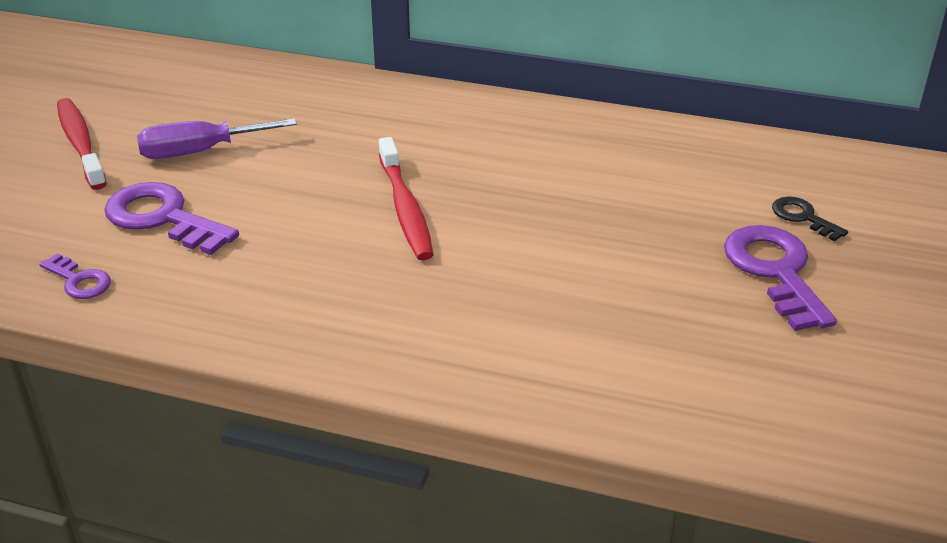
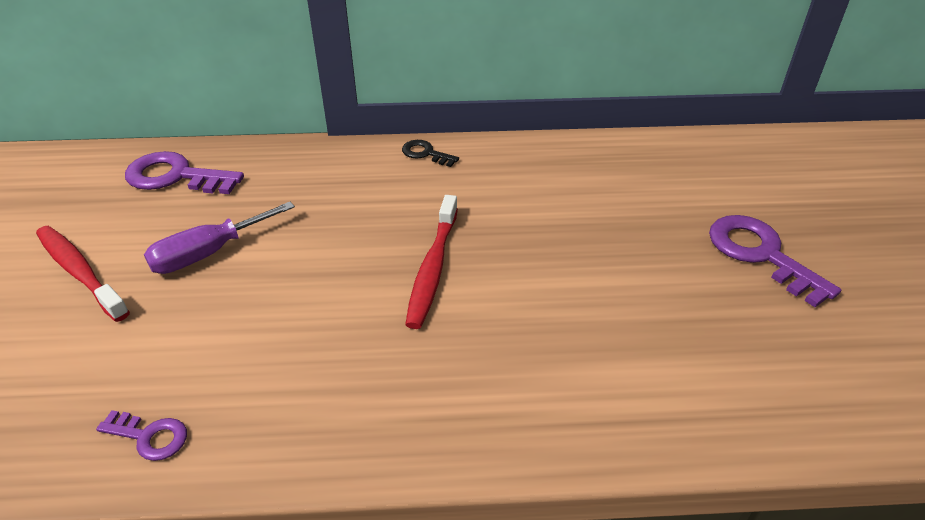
camera: 20 degrees left, 5 degrees up
(163, 218) = (206, 336): purple key -> purple key (176, 176)
(405, 208) = (433, 268): red toothbrush -> red toothbrush turned 45 degrees clockwise
(803, 217) = (745, 200): black key -> black key (425, 153)

